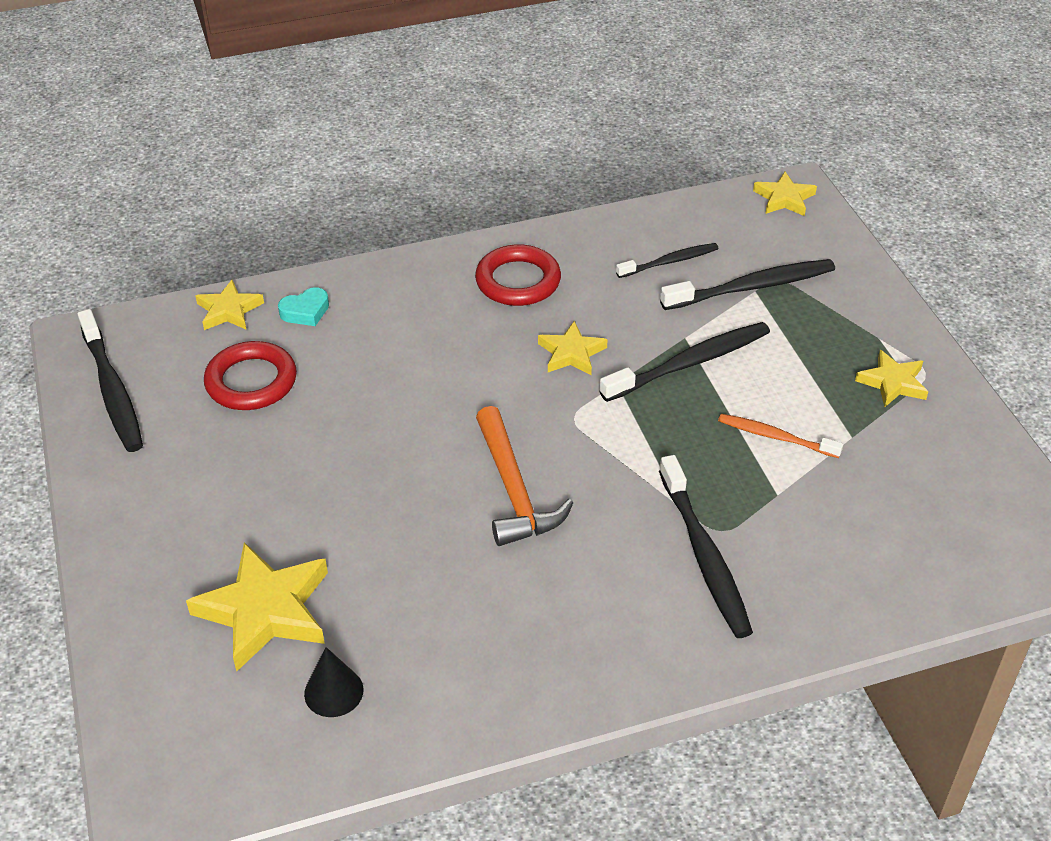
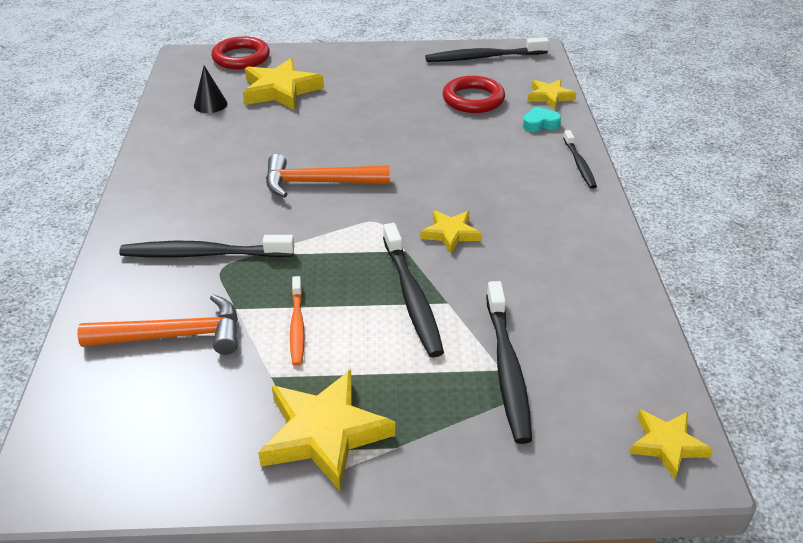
camera: 105 degrees right, 5 degrees down
(305, 311) = (540, 124): turquoise heart -> turquoise heart turned 90 degrees clockwise
(518, 281) = (553, 222): red ring -> red ring (241, 58)
(669, 262) = (561, 318): black toothbrush -> black toothbrush (579, 164)
(776, 437) = (297, 326): orange toothbrush -> orange toothbrush turned 135 degrees clockwise
(844, 530) = (174, 336): none -> orange hammer
(893, 382) = (324, 433): yellow star -> yellow star, size x1.73

